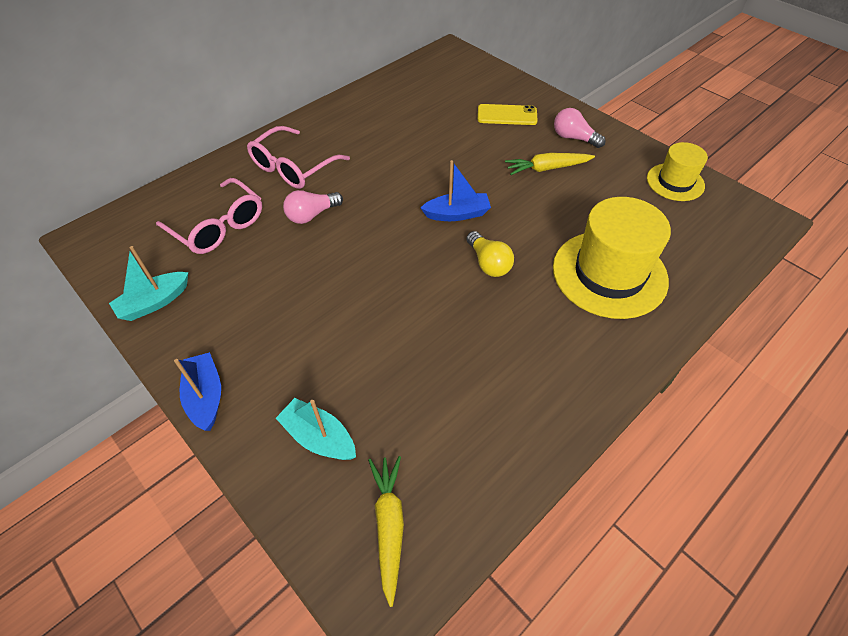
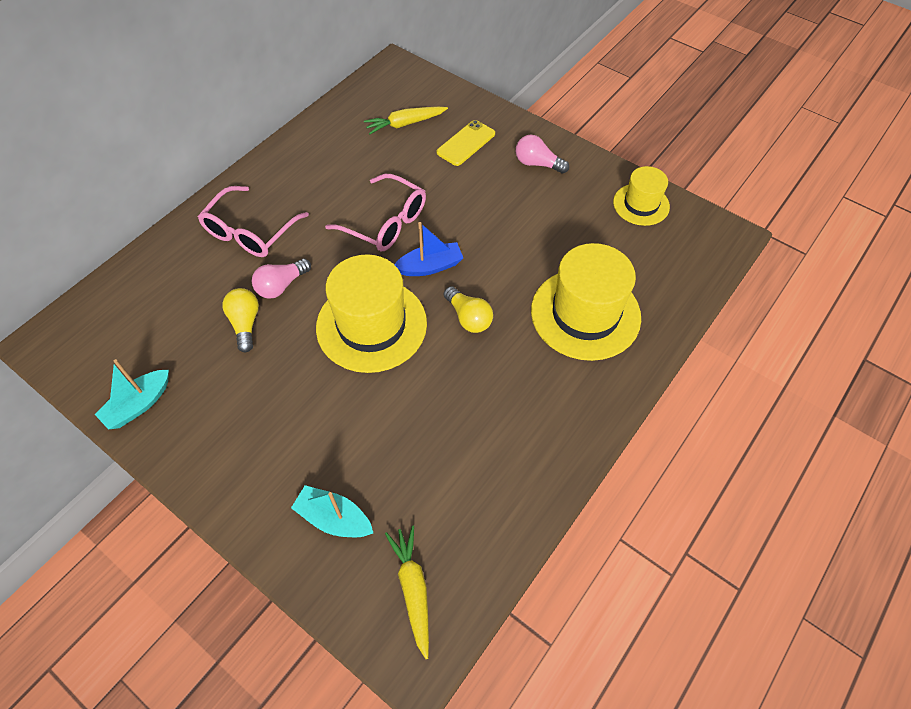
camera: 10 degrees left, 5 degrees up
(206, 396) = (216, 495): blue boat -> none
(219, 227) = (186, 311): pink glasses -> pink glasses (386, 223)
(271, 244) = (245, 324): none -> yellow light bulb
(391, 259) = (371, 325): none -> yellow hat
(507, 115) = (466, 143): yellow phone -> yellow phone turned 45 degrees counterclockwise
(547, 168) = (514, 203): yellow carrot -> yellow carrot (405, 124)

